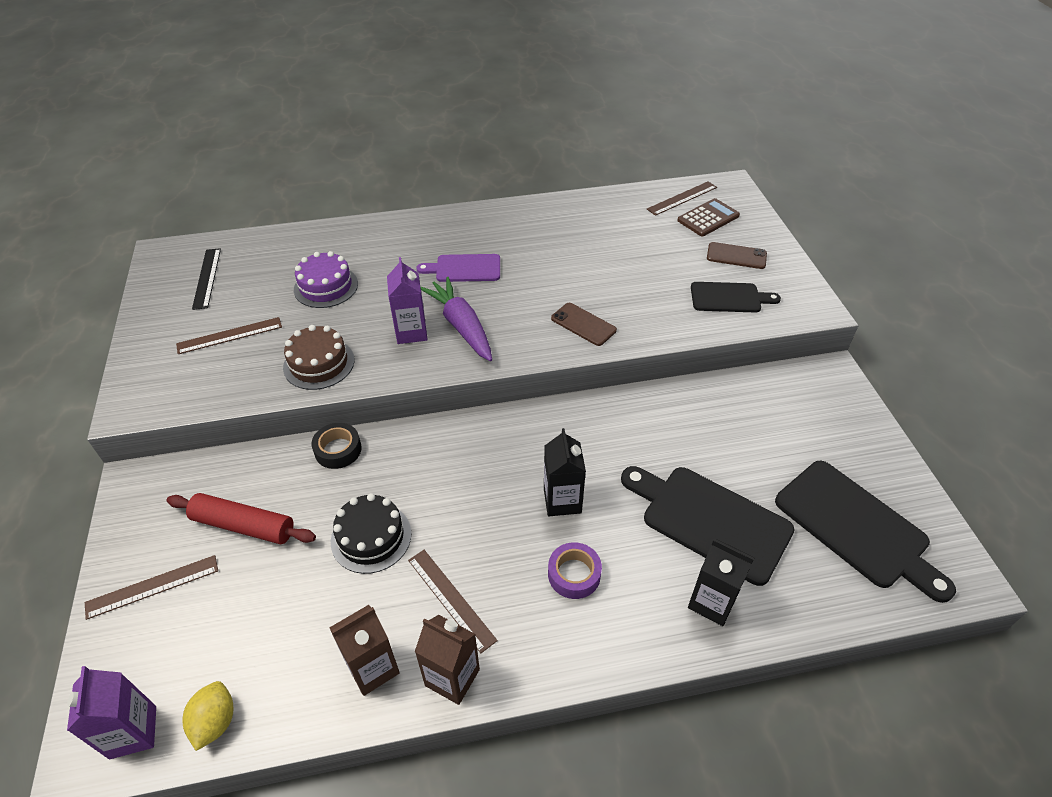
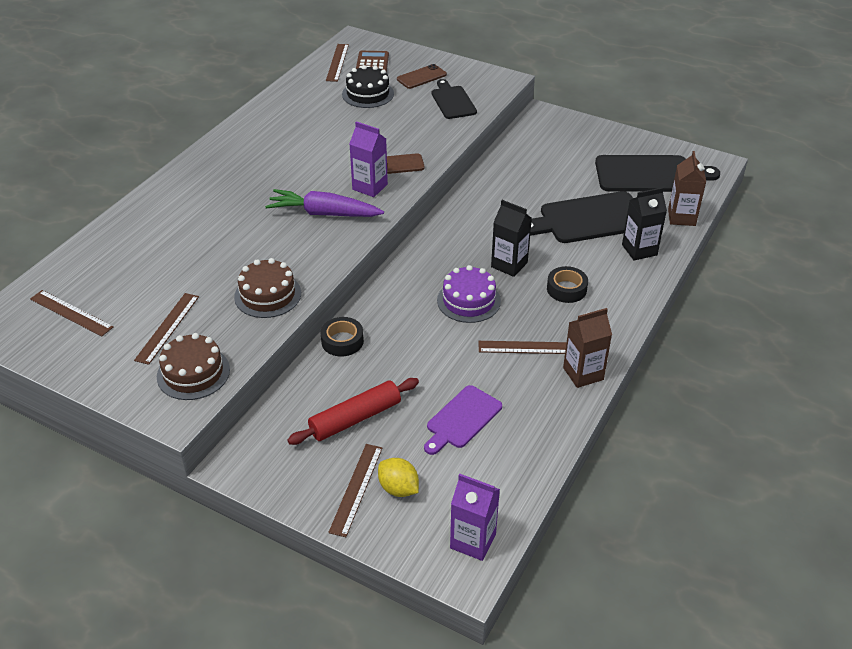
camera: 50 degrees left, 5 degrees down
(185, 385) = (193, 373): none -> brown cake
(207, 278) = (71, 313): black ruler -> brown ruler
(215, 722) = (506, 495): yellow lemon -> yellow lemon (398, 488)
(326, 286) = (184, 255): purple cake -> purple cake (468, 301)
(371, 537) = (440, 360): black cake -> black cake (368, 94)
(372, 668) = (542, 405): brown carton -> brown carton (681, 217)
(411, 332) = (297, 238): purple carton -> purple carton (370, 187)
(464, 268) = (266, 183): purple cutting board -> purple cutting board (462, 419)
(574, 574) = (566, 289): purple tape -> black tape
(729, 298) = (452, 101): black cutting board -> black cutting board turned 60 degrees counterclockwise

